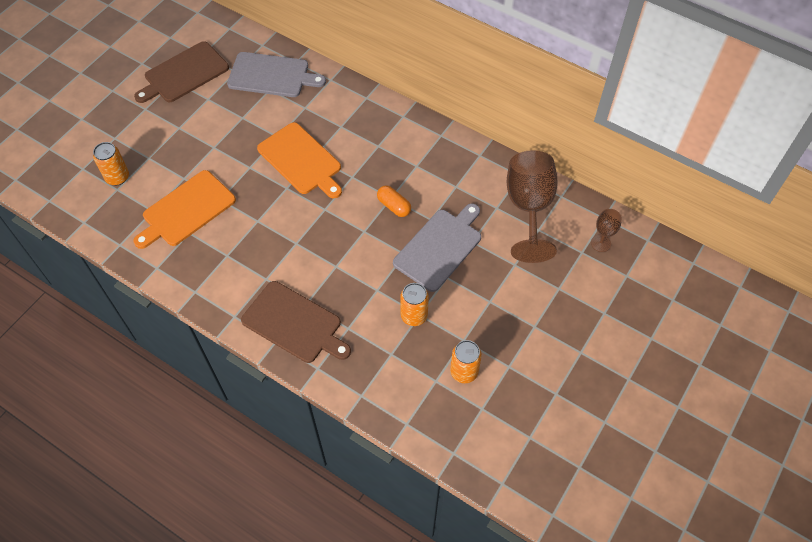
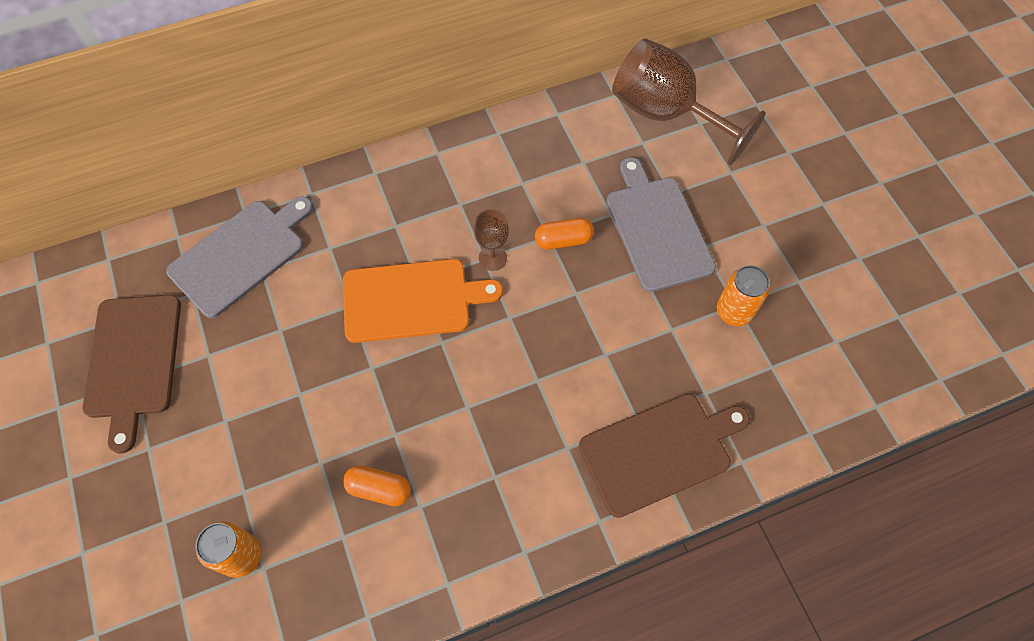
camera: 55 degrees left, 5 degrees up
(186, 210) = (379, 489): orange cutting board -> orange capsule
(464, 372) = (841, 306): orange can -> none
(600, 243) = (757, 81): brown goblet -> brown goblet (492, 258)

